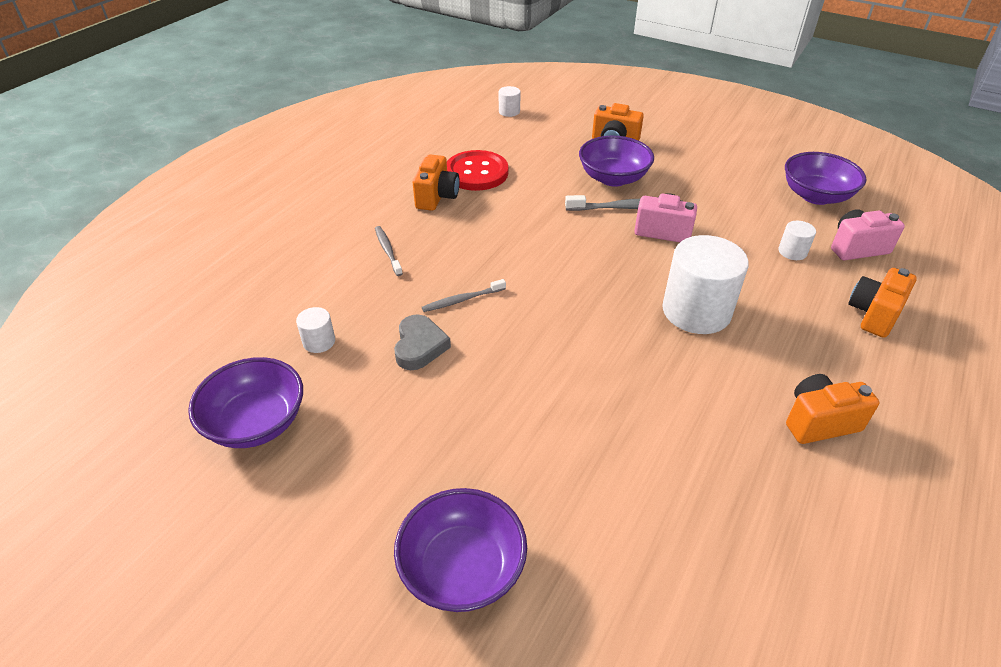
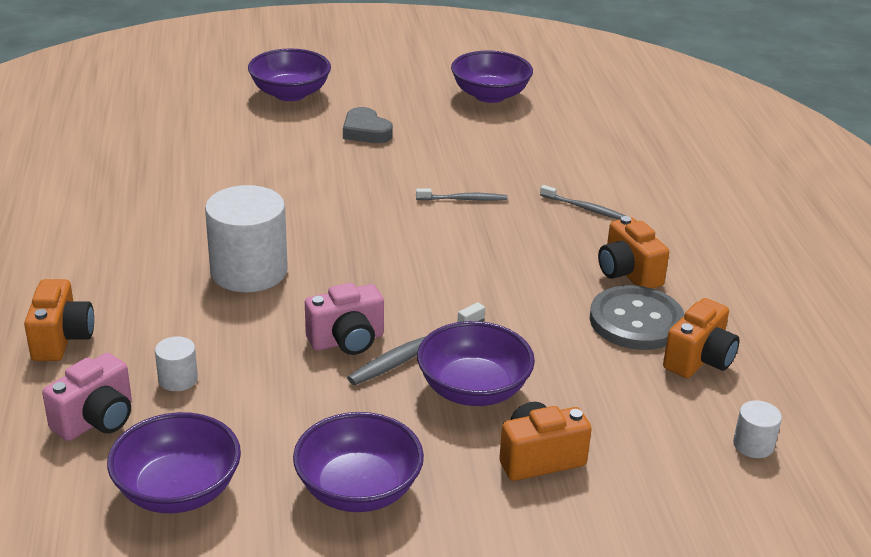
camera: 140 degrees right, 10 degrees down
(319, 341) = (525, 138): white cylinder -> none
(419, 346) = (451, 161): grey heart -> grey heart (366, 131)
(462, 300) = (464, 199): grey toothbrush -> grey toothbrush turned 60 degrees clockwise
(476, 173) = (636, 321): red button -> grey button
(717, 163) = (358, 489): none -> purple bowl
(819, 422) = (97, 230): orange camera -> orange camera (699, 360)

